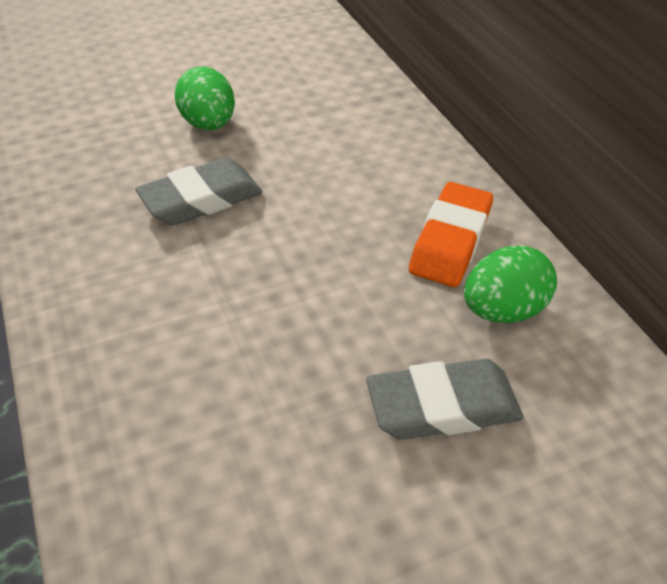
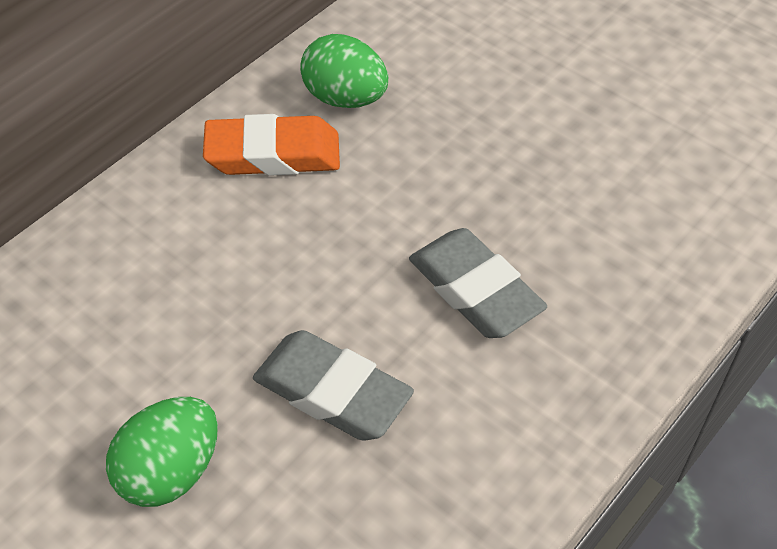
camera: 115 degrees left, 5 degrees up
(443, 406) = (473, 107): grey eraser -> grey eraser (475, 290)

